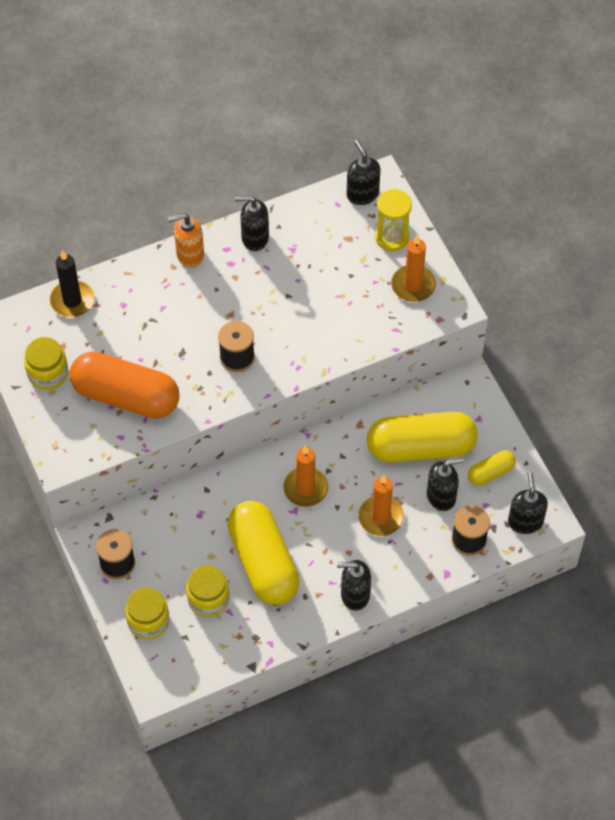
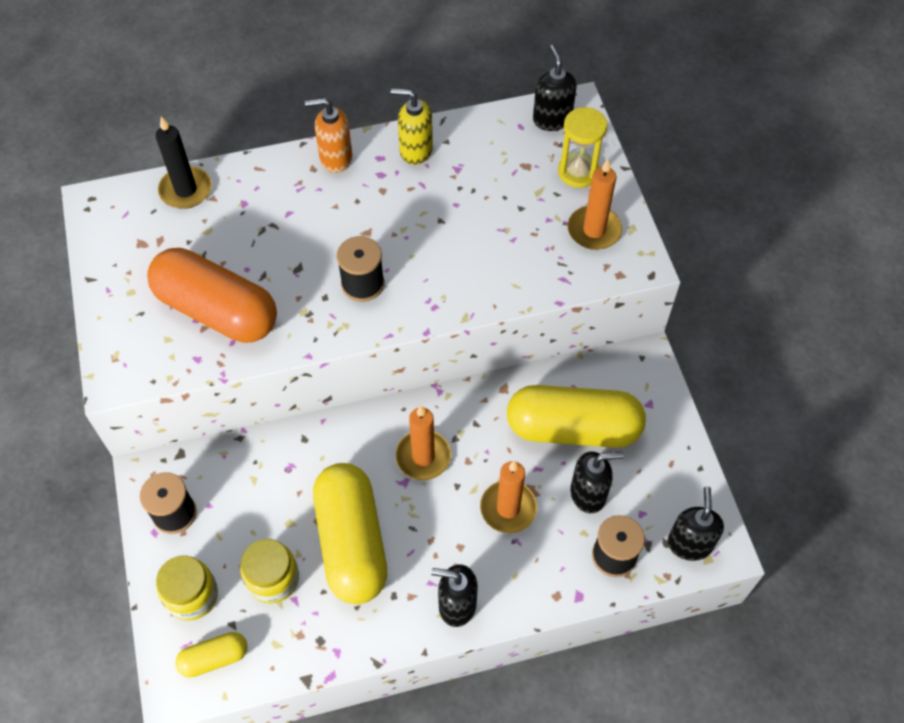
camera: 10 degrees right, 0 degrees up
(48, 374) = (132, 269): yellow jar -> none
(254, 238) = (415, 150): black soap dispenser -> yellow soap dispenser
(490, 472) = (654, 473): yellow capsule -> yellow capsule (214, 658)

